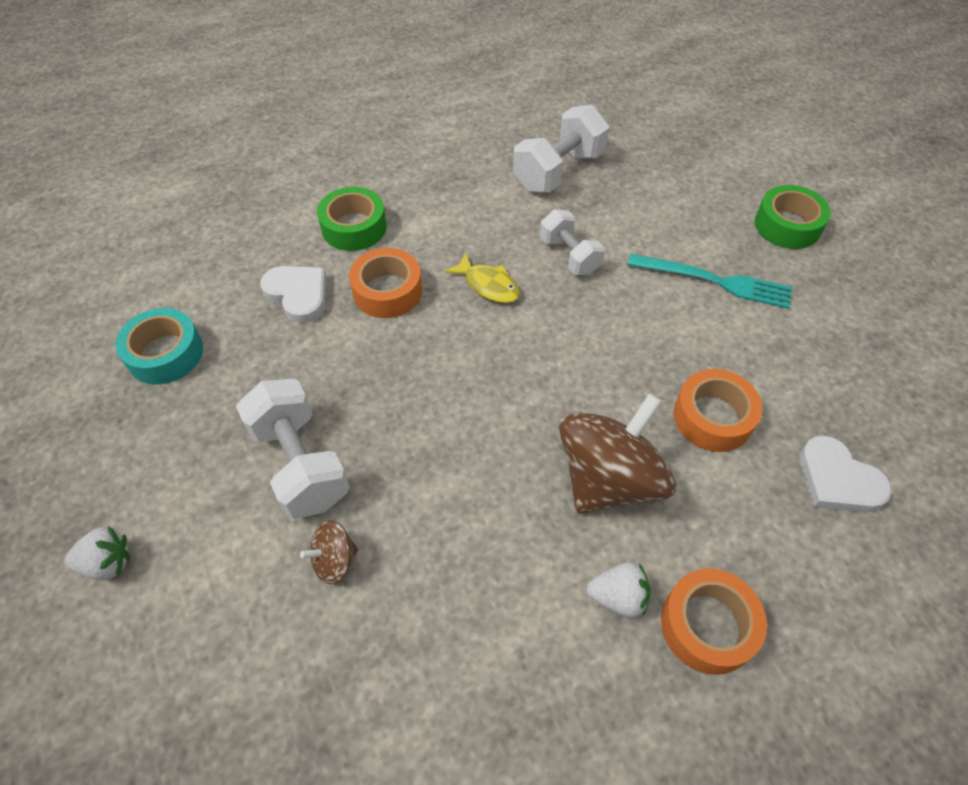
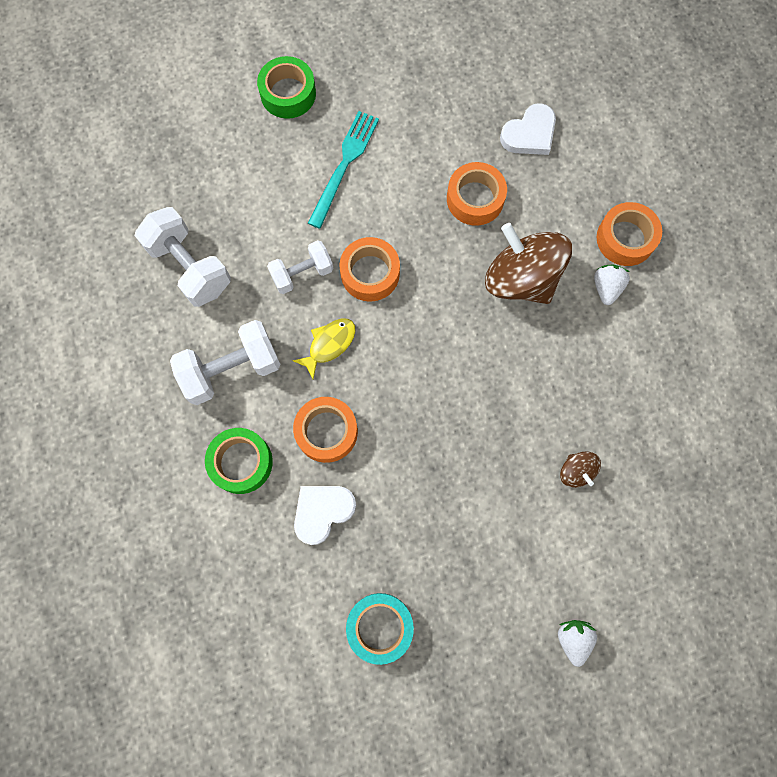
camera: 85 degrees left, 20 degrees up
(300, 464) = (497, 500): white dumbbell -> white dumbbell (231, 369)
(582, 315) = (370, 273): none -> orange tape

